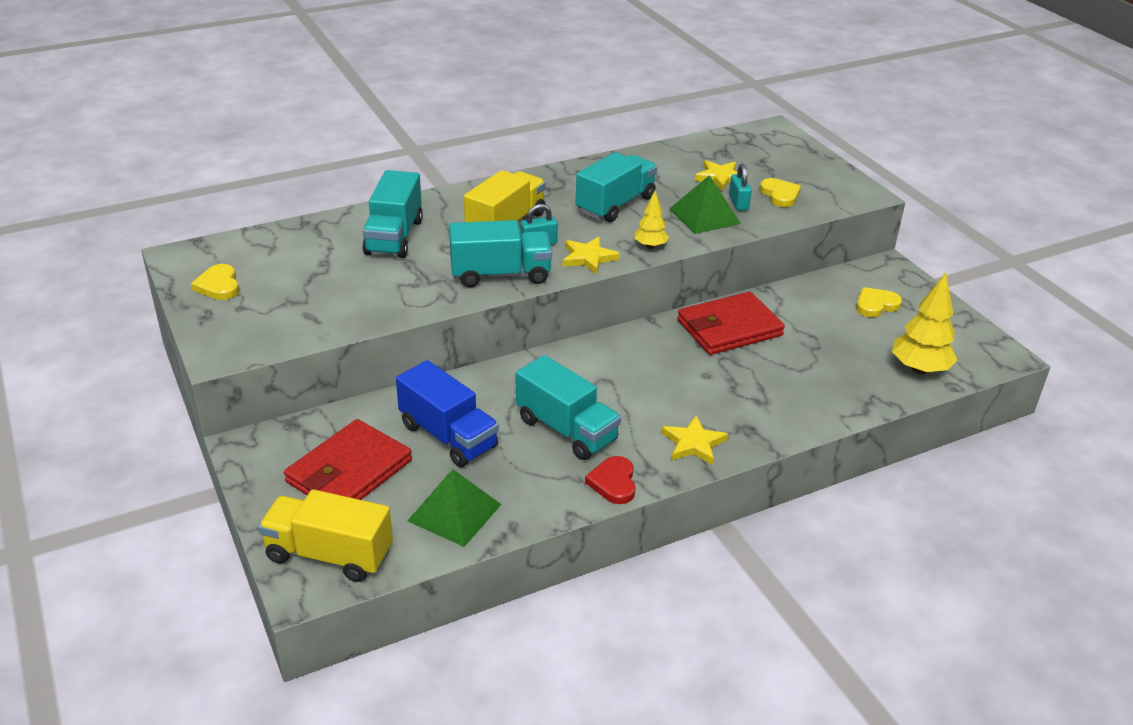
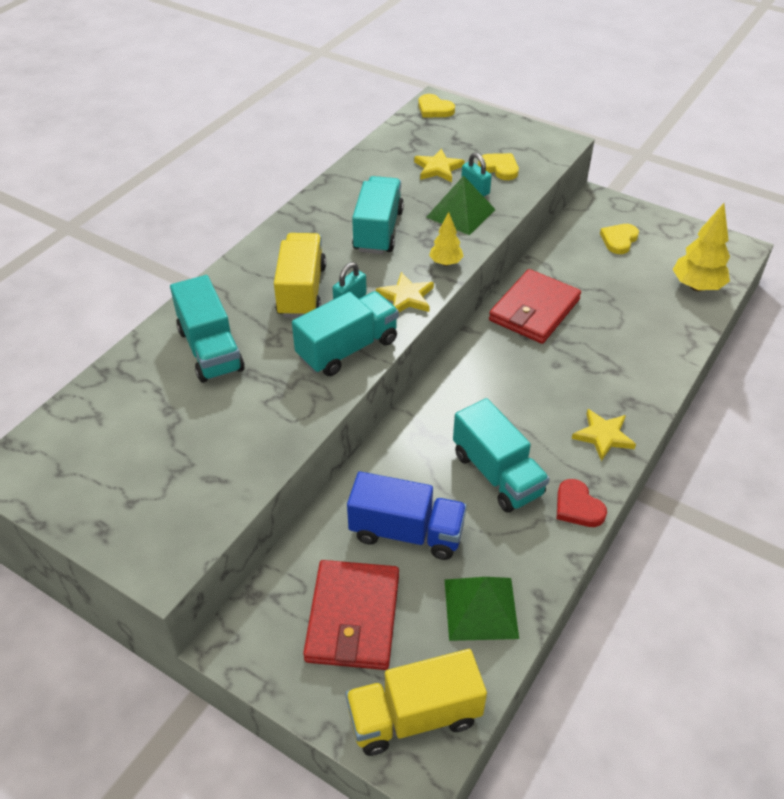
camera: 30 degrees left, 10 degrees up
(218, 285) = (82, 487): yellow heart -> yellow heart (434, 109)
(566, 430) = (497, 474): turquoise truck -> turquoise truck turned 45 degrees clockwise

